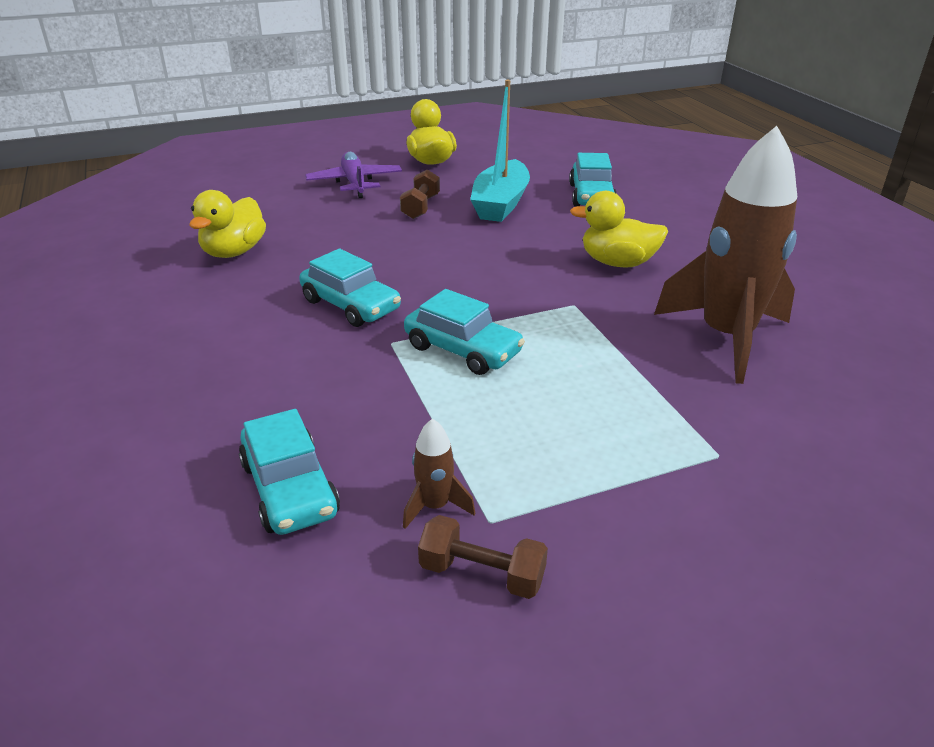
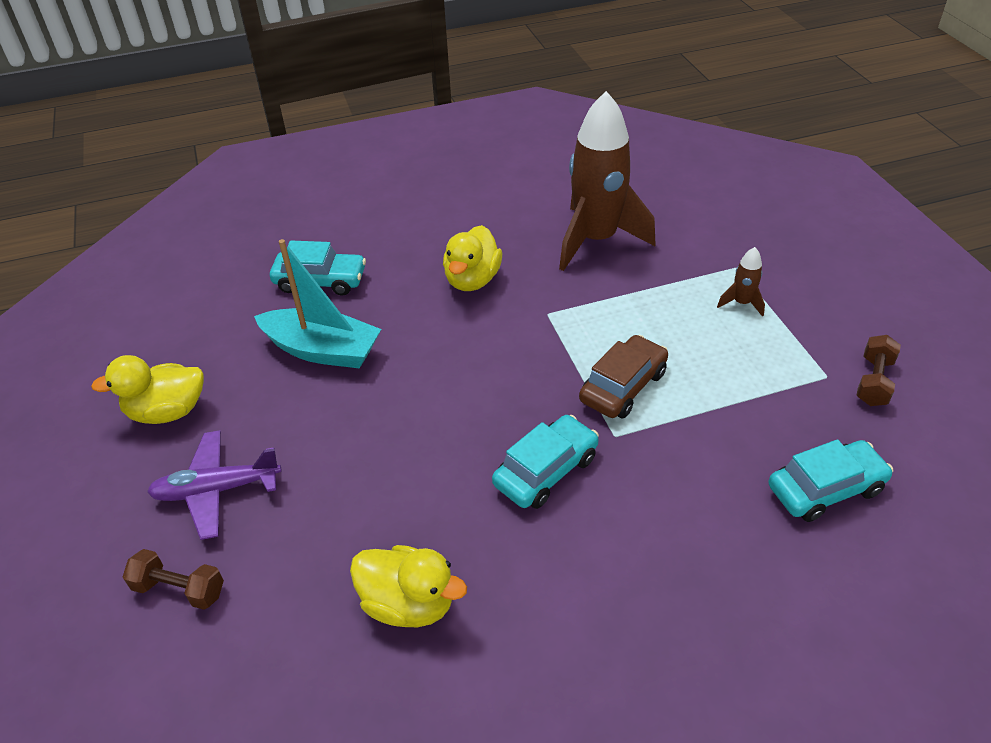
camera: 85 degrees left, 10 degrees up
(420, 207) = (314, 419): brown dumbbell -> brown dumbbell (179, 589)
(435, 506) = (820, 404): brown rocket -> brown rocket (741, 303)
(462, 350) = (623, 386): turquoise car -> brown car

